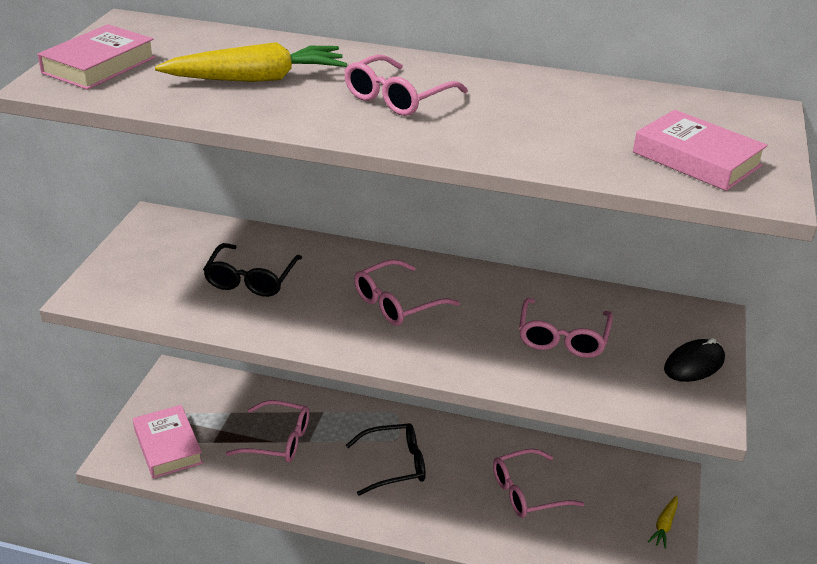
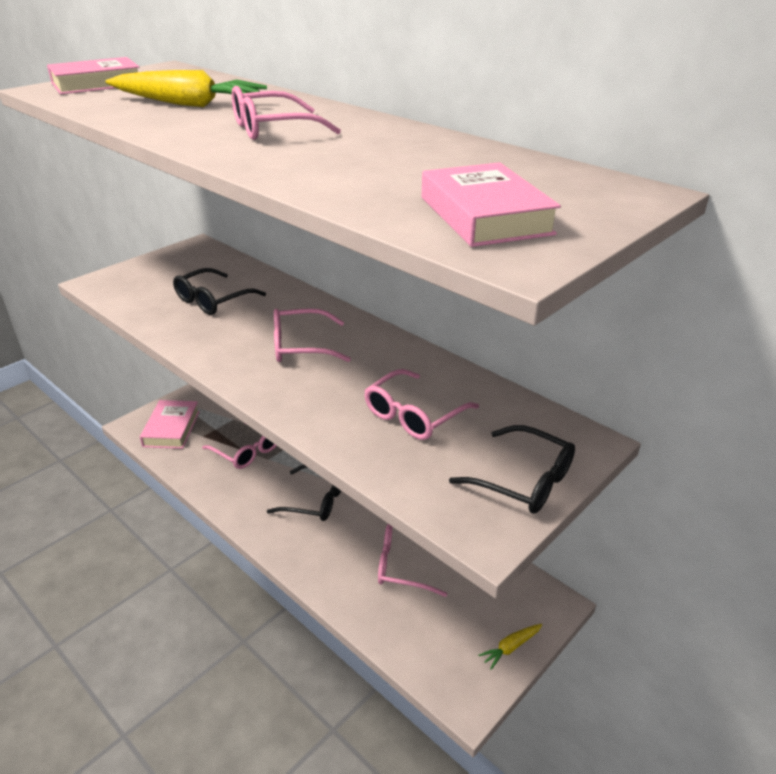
camera: 30 degrees right, 0 degrees up
(694, 364) = (523, 480): black mouse -> black glasses

